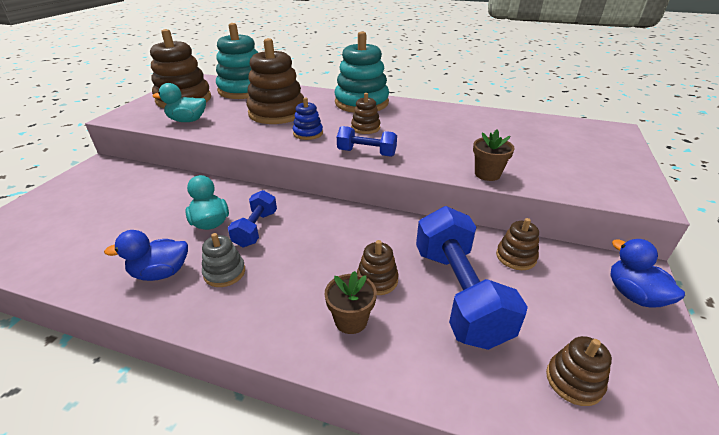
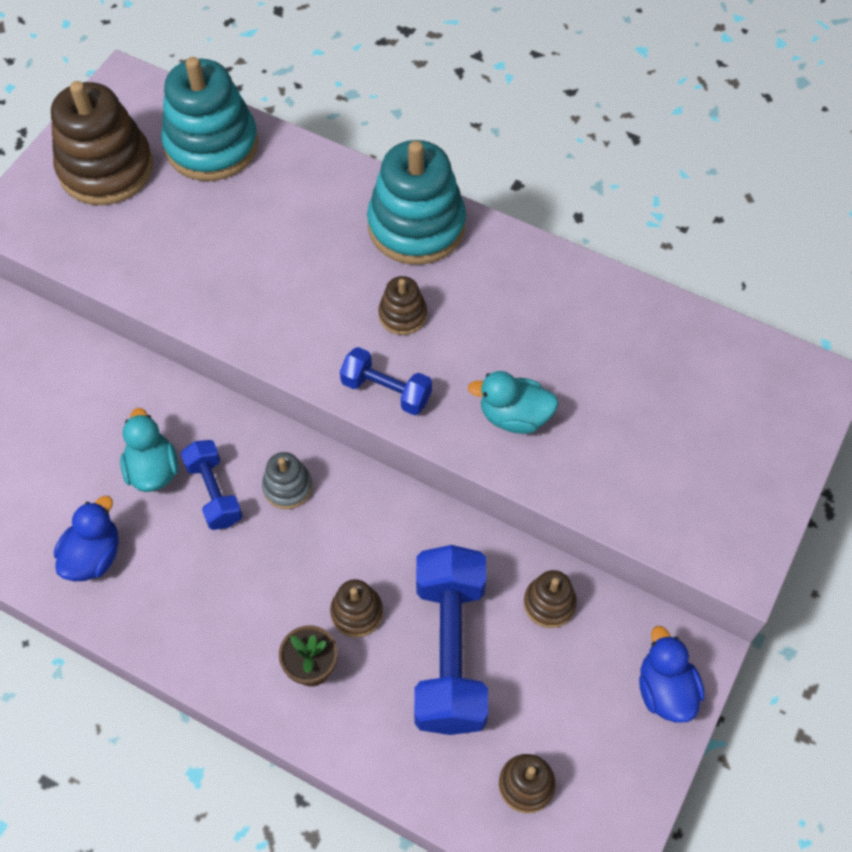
camera: 10 degrees right, 25 degrees up
(161, 273) = (94, 556): blue duck -> blue duck turned 120 degrees clockwise
(187, 120) = (115, 248): turquoise duck -> turquoise duck (514, 416)
(224, 272) = (171, 568): grey stacking toy -> grey stacking toy (287, 487)
(256, 229) = (214, 492): blue dumbbell -> blue dumbbell turned 45 degrees counterclockwise
(277, 113) = (264, 242): brown stacking toy -> none
(308, 133) = (306, 318): blue stacking toy -> none
(487, 174) = (547, 473): brown flower pot -> none

